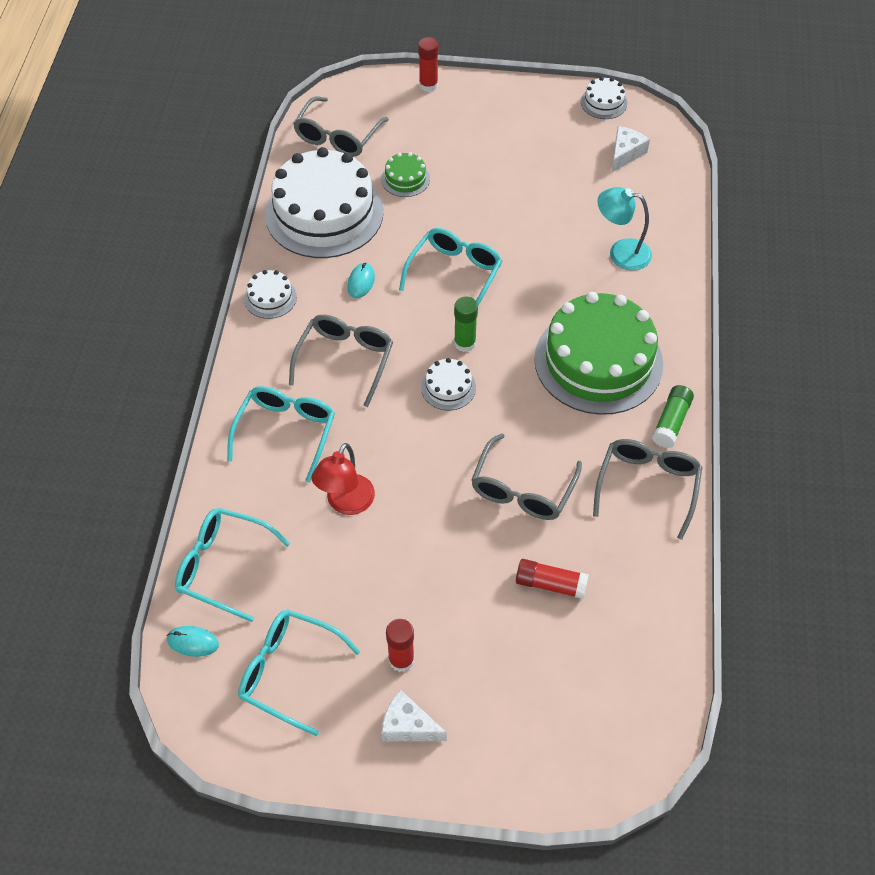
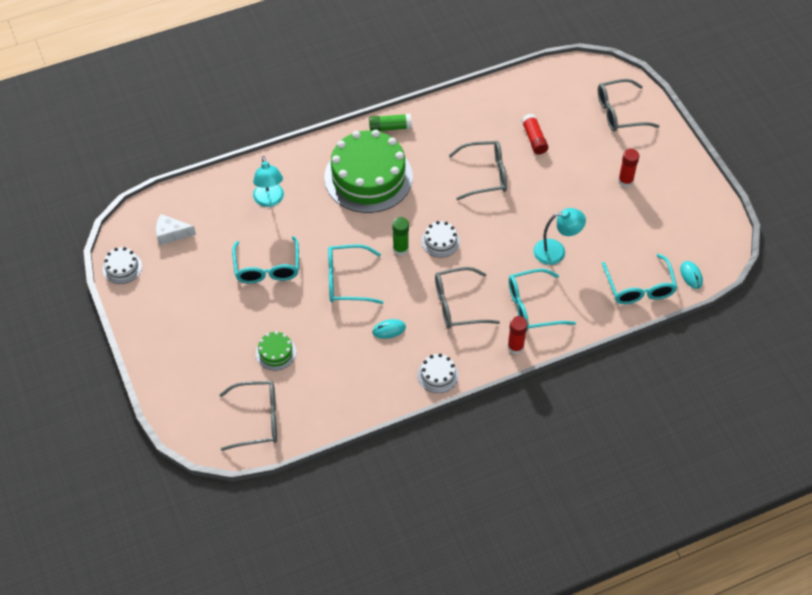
camera: 120 degrees left, 0 degrees up
(288, 672) = (671, 224): turquoise glasses -> turquoise glasses (267, 268)
(324, 213) = (341, 385): white cake -> none
(346, 503) = (556, 251): red lamp -> turquoise lamp
(408, 726) = (656, 162): white cheese -> none
(428, 85) = (164, 388): red glue stick -> red glue stick (515, 347)
(647, 486) = (441, 122): grey glasses -> grey glasses (619, 112)

